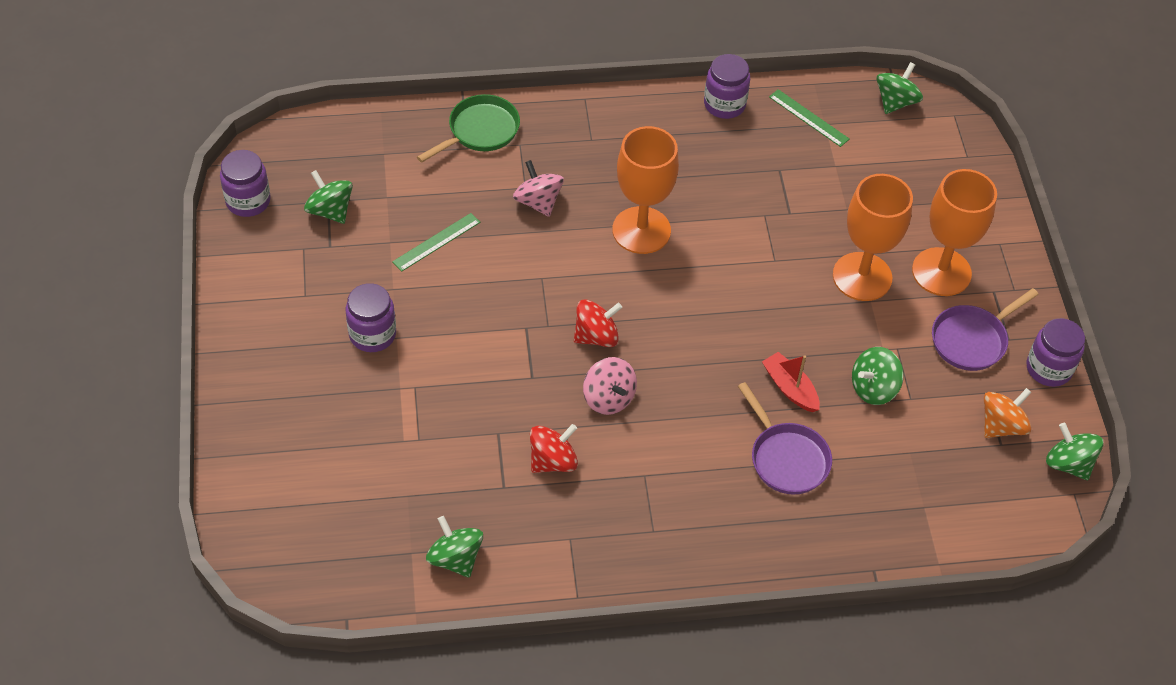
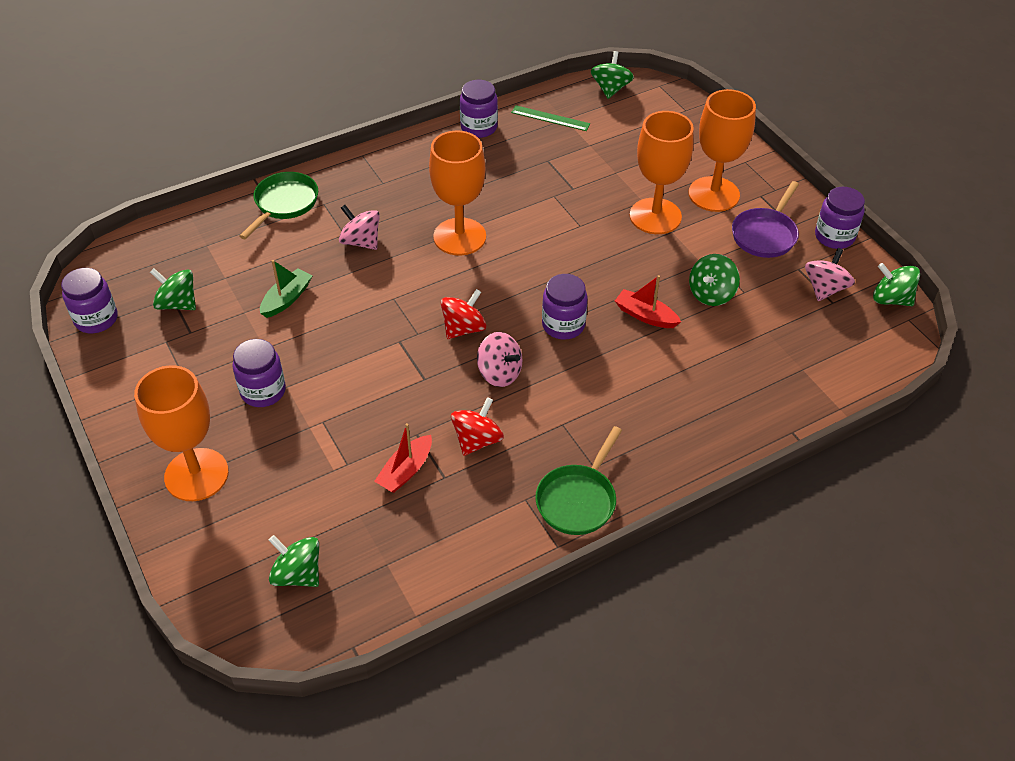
camera: 20 degrees left, 5 degrees down
(277, 398) = (196, 475): none -> orange goblet
(436, 242) = (286, 299): green ruler -> green boat
(455, 558) = (430, 554): green spinning top -> green spinning top (297, 574)
(470, 467) = (406, 471): none -> red boat
(620, 558) = (578, 500): none -> green pan
(699, 368) = (563, 325): none -> purple jar
(786, 458) = (672, 370): purple pan -> none
(1001, 425) = (825, 288): orange spinning top -> pink spinning top

